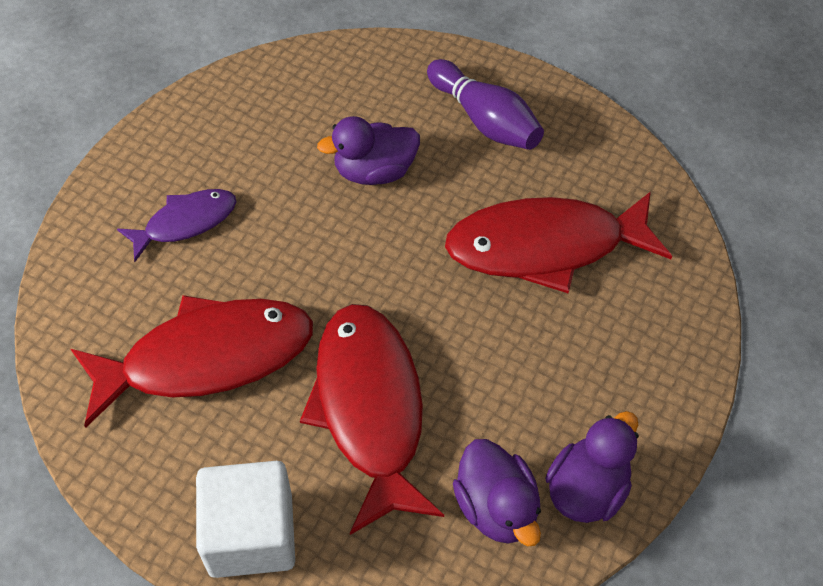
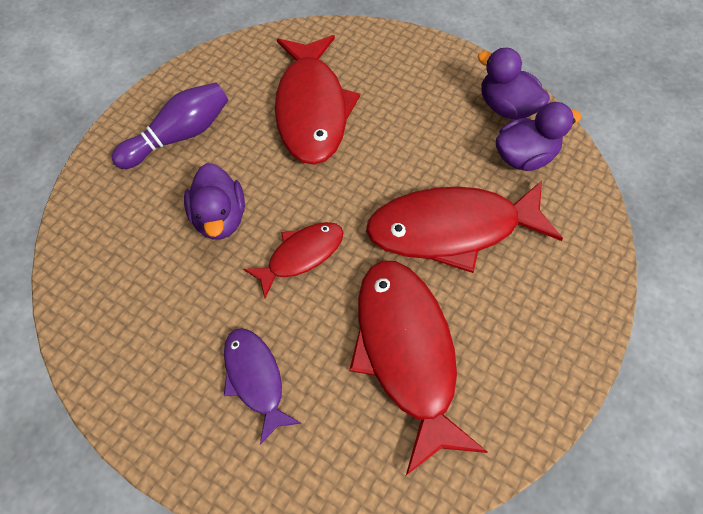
camera: 85 degrees left, 5 degrees up
(251, 534) = (563, 313): white cube -> none
(328, 251) = (301, 255): none -> red fish

